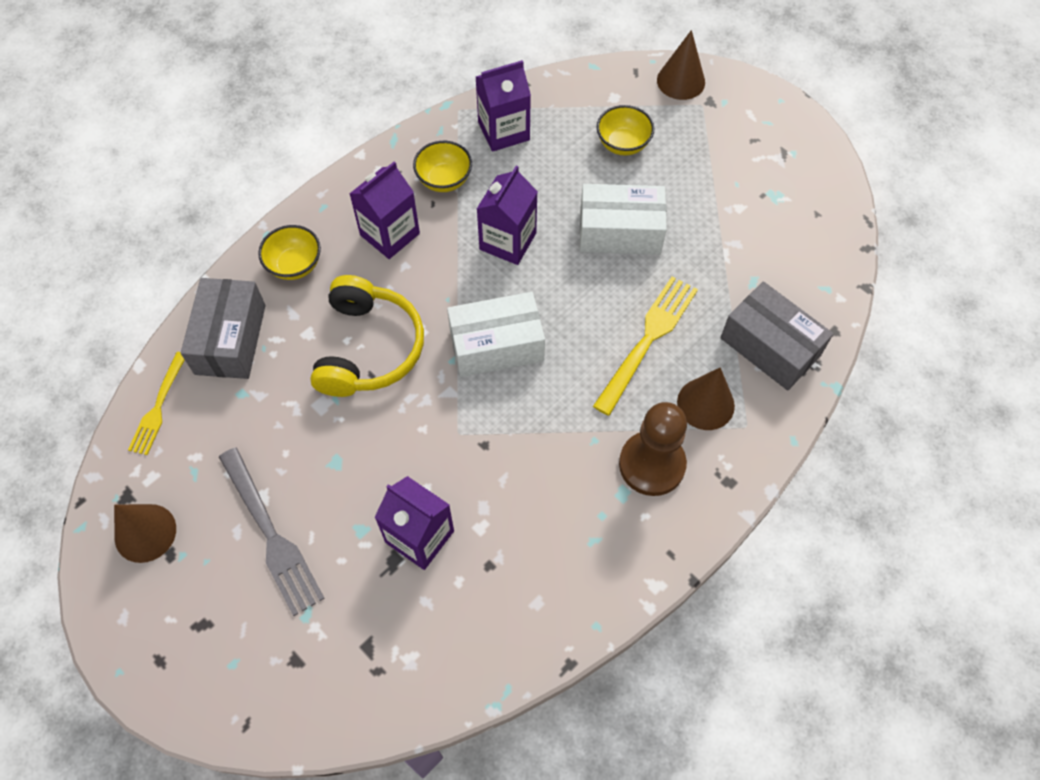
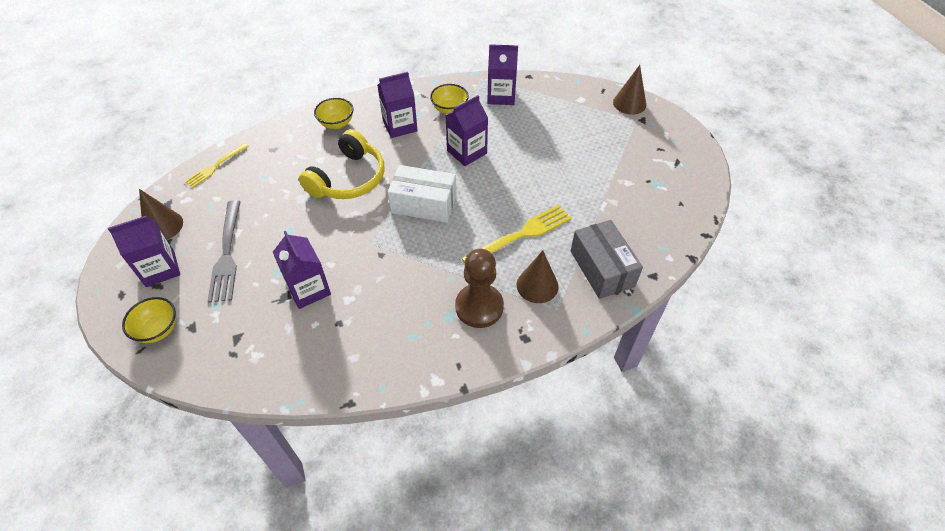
camera: 25 degrees right, 10 degrees down
(190, 598) = (160, 269): none -> purple carton
(230, 339) = (276, 147): grey box -> none
(620, 232) = (540, 170): white box -> none
(623, 144) = (571, 125): yellow bowl -> yellow bowl (158, 329)

